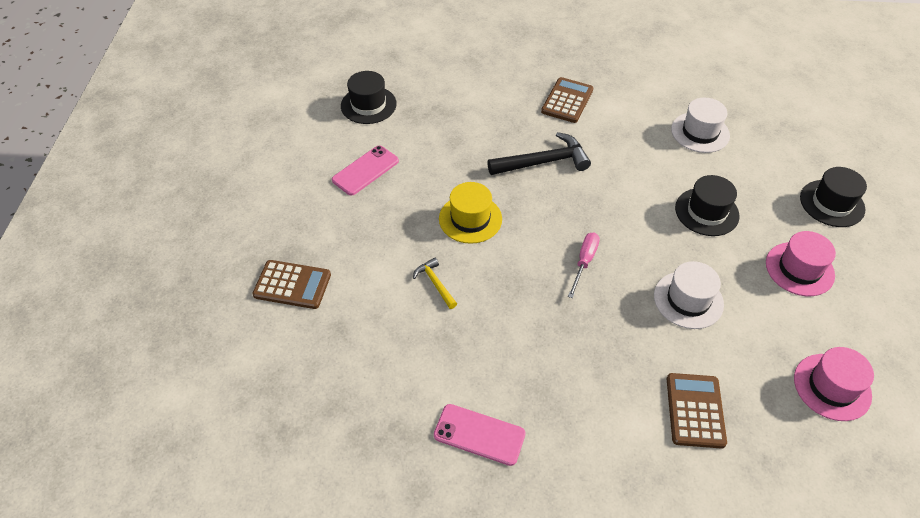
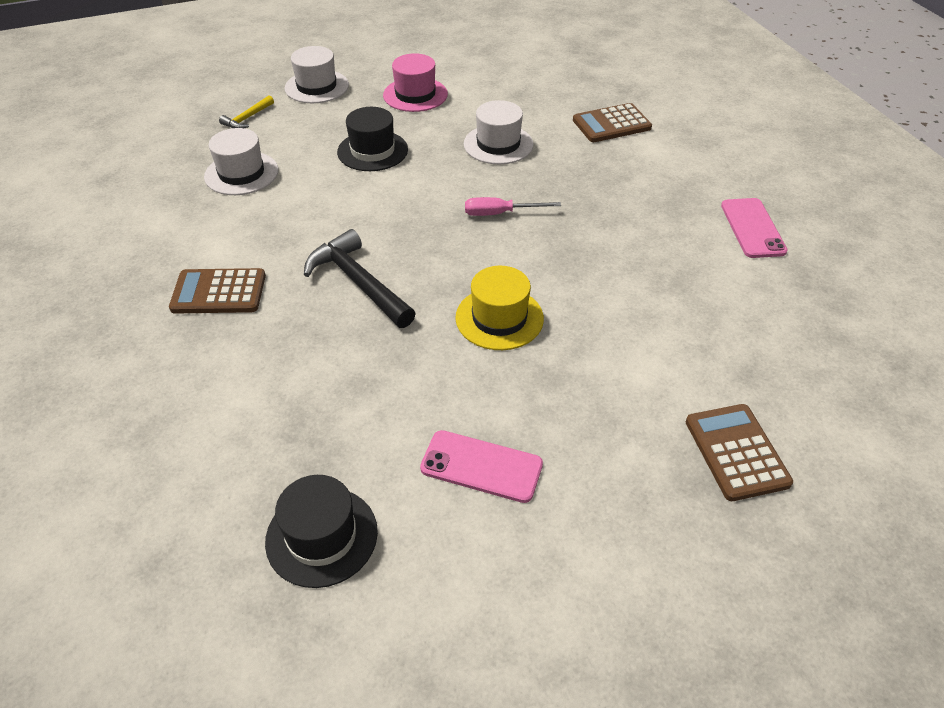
camera: 115 degrees left, 5 degrees down
(435, 283) = (618, 315): yellow hammer -> yellow hammer (247, 118)
(832, 203) = (317, 87): black hat -> white hat
(832, 387) = (530, 71): pink hat -> none

